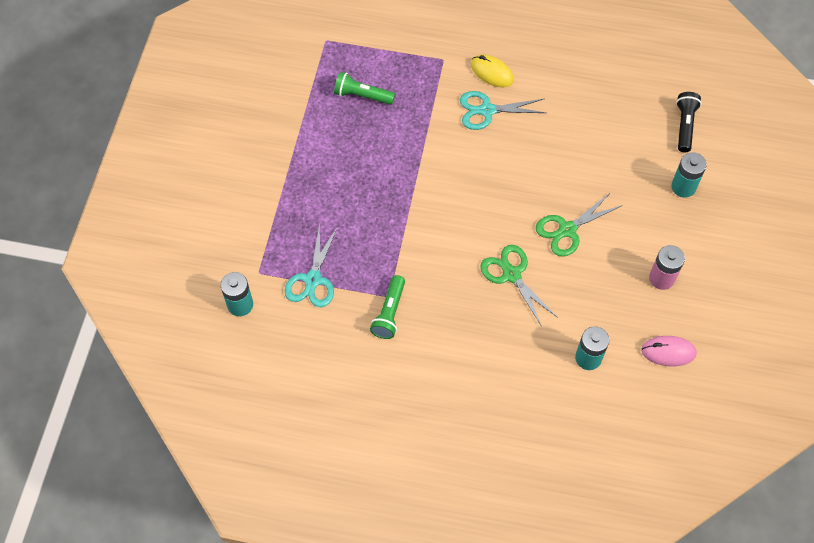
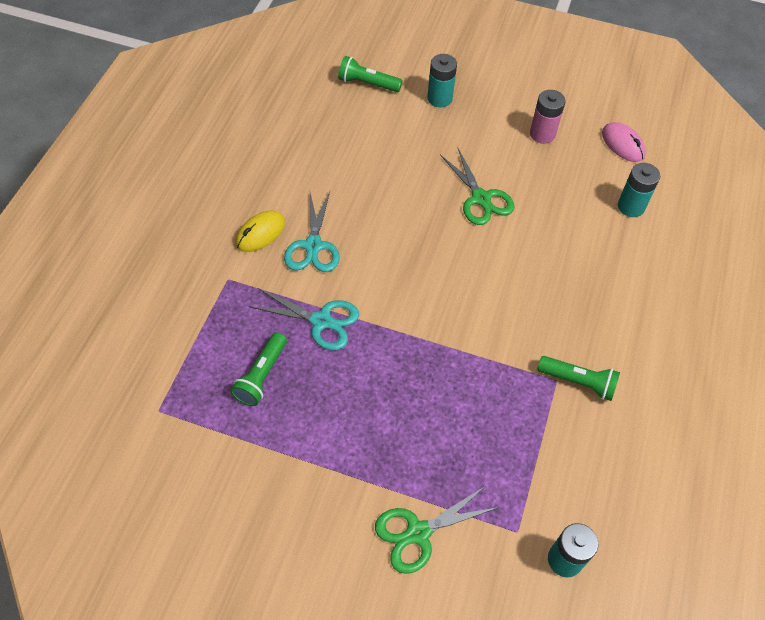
camera: 85 degrees left, 5 degrees down
(313, 280) = (531, 464): turquoise scissors -> turquoise scissors (321, 321)
(511, 274) = (533, 256): green scissors -> green scissors (418, 533)
(668, 352) = (622, 144): pink mouse -> pink mouse turned 45 degrees counterclockwise
(684, 126) = (367, 83): black flashlight -> green flashlight

